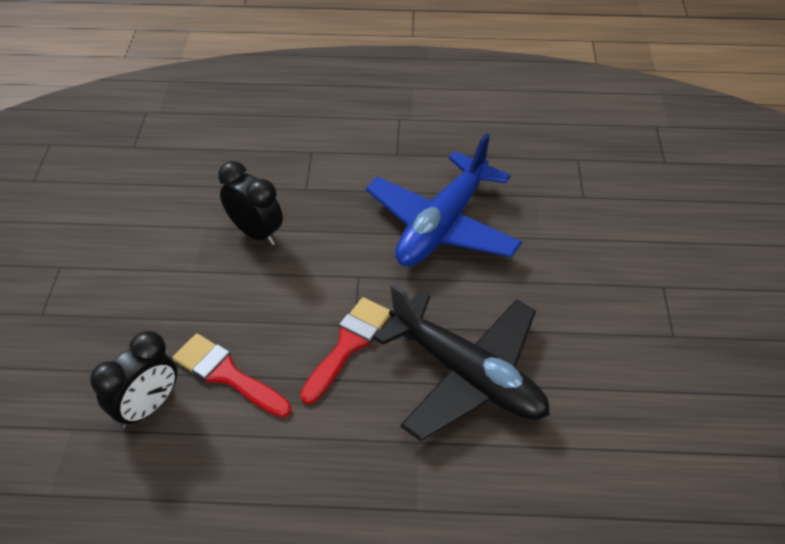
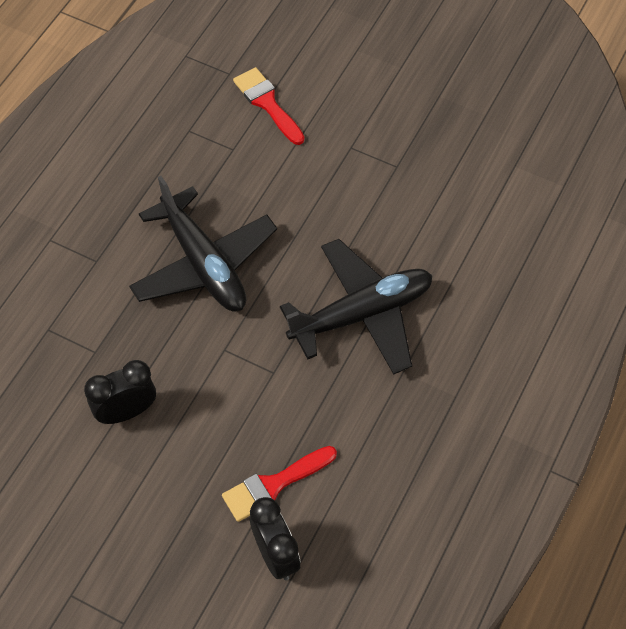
camera: 65 degrees left, 10 degrees up
(348, 345) = (291, 384): red brush -> red brush (267, 103)
(442, 225) = (203, 263): blue plane -> black plane

